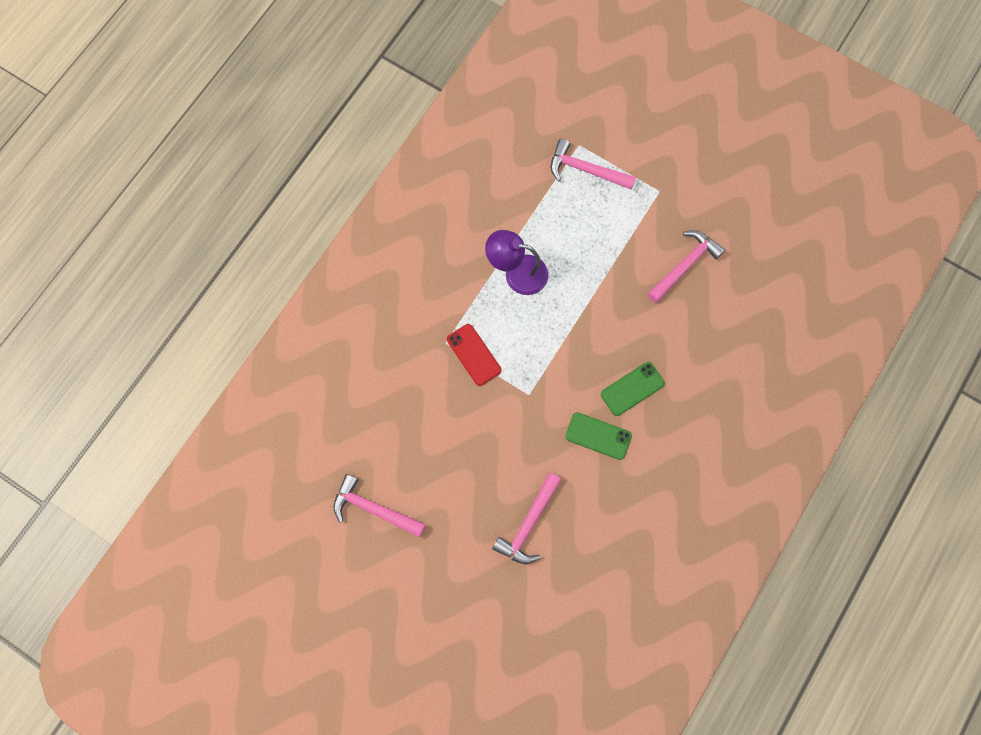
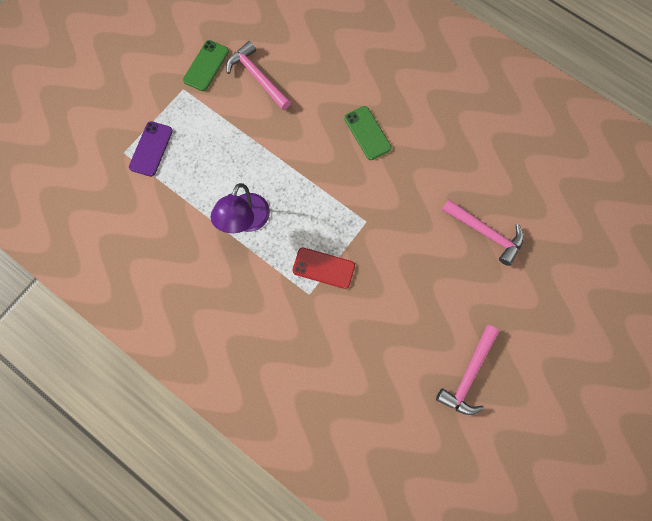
camera: 85 degrees left, 0 degrees up
(473, 355) = (323, 268): red phone -> red phone turned 45 degrees clockwise
(586, 170) = (151, 149): pink hammer -> purple phone
(598, 436) = (408, 166): green phone -> green phone (206, 66)

